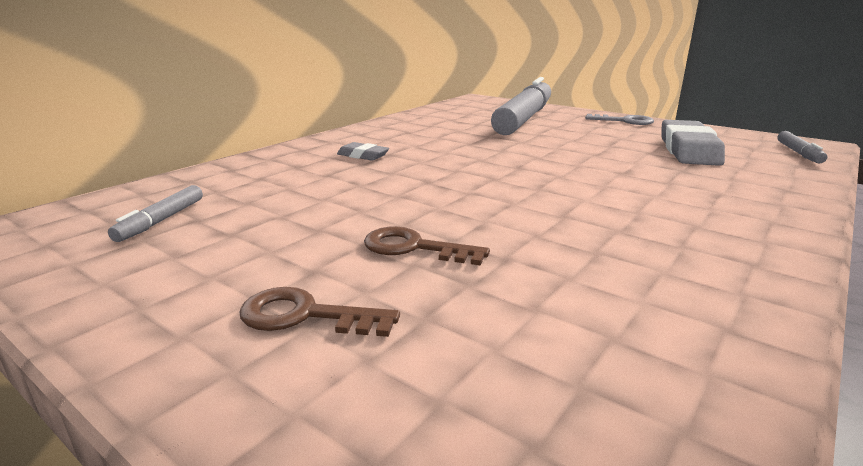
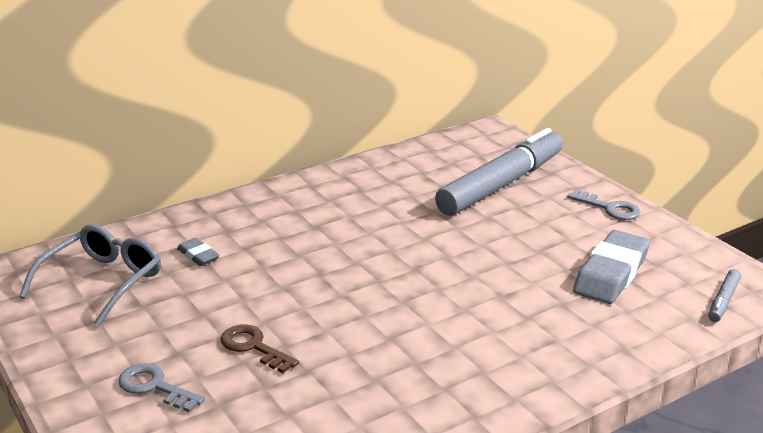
camera: 20 degrees right, 5 degrees up
(161, 220) = (103, 282): grey marker -> grey glasses
(305, 315) = (155, 387): brown key -> grey key
(363, 156) = (291, 225): grey eraser -> grey eraser (198, 255)

